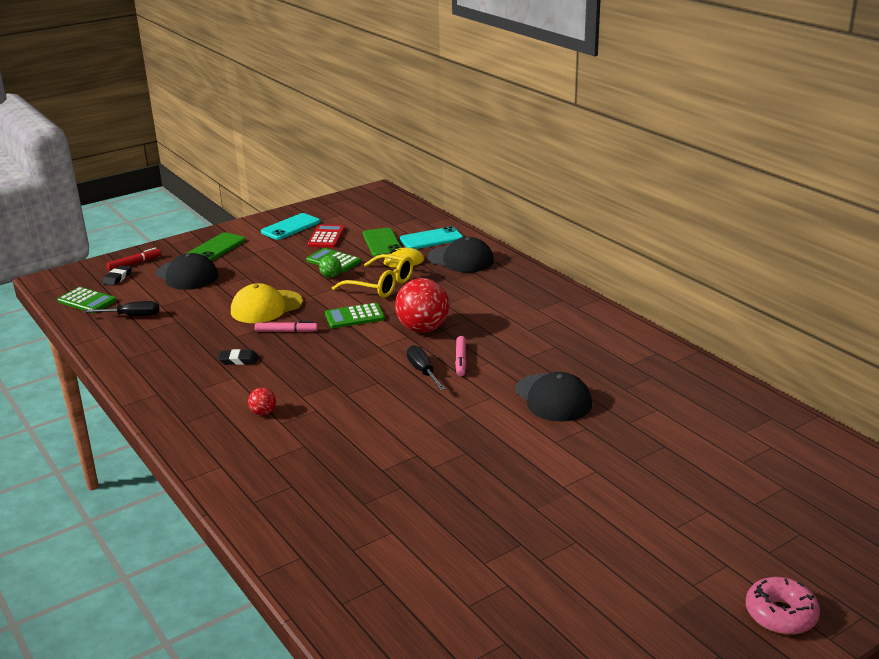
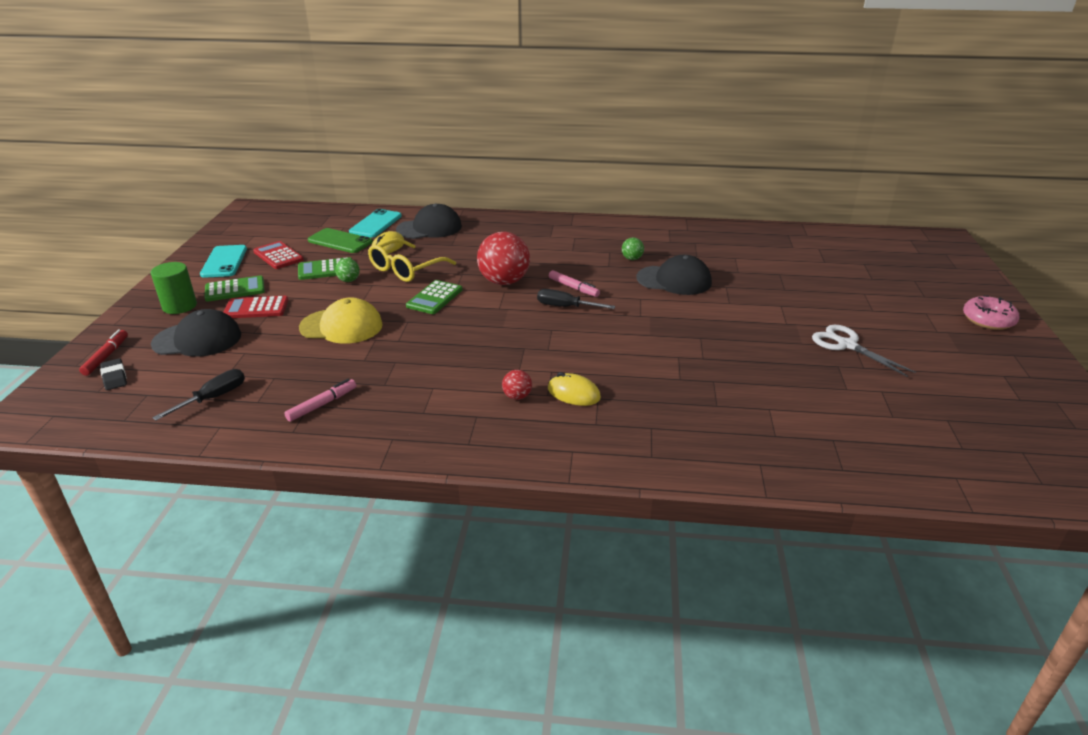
camera: 50 degrees left, 5 degrees up
(87, 301) = (122, 413): green calculator -> green calculator (235, 289)
(216, 248) = (179, 306): green phone -> green cylinder
(238, 360) = (408, 374): black eraser -> none
(248, 270) = (256, 308): none -> red calculator
(266, 307) = (341, 326): yellow cap -> yellow cap turned 90 degrees counterclockwise
(286, 331) = (401, 334): pink marker -> pink marker (322, 404)
(297, 433) = (573, 393): none -> yellow mouse
(381, 285) = (406, 269): yellow glasses -> yellow glasses turned 150 degrees clockwise
(560, 361) = (632, 259): none -> green ball
(571, 535) = (846, 345): none -> white scissors

